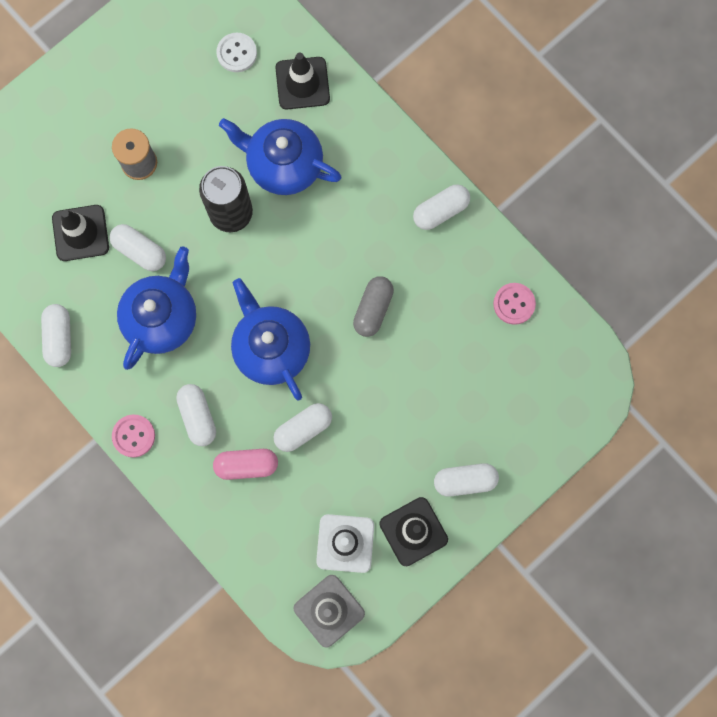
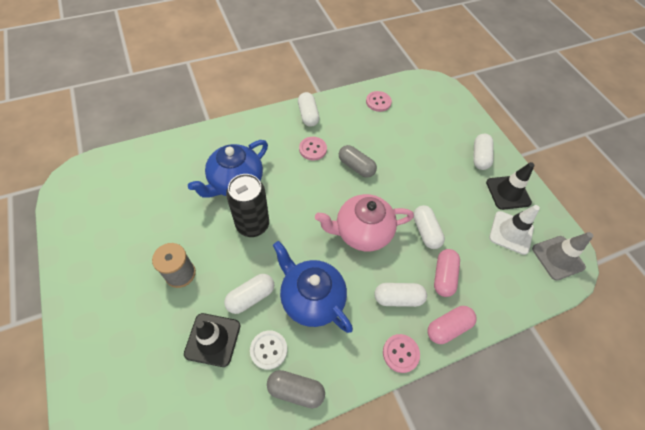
camera: 75 degrees left, 20 degrees down
(59, 338) = (295, 390): white capsule -> grey capsule
(182, 483) = (448, 327): none -> pink capsule
(237, 53) = (140, 183): white button -> white button (268, 350)
(271, 348) = (361, 232): blue teapot -> pink teapot
(302, 83) = (186, 154): black traffic cone -> none
(379, 241) = (313, 149): none -> pink button

